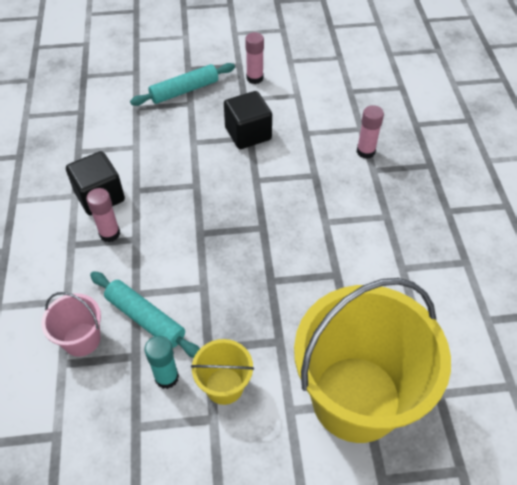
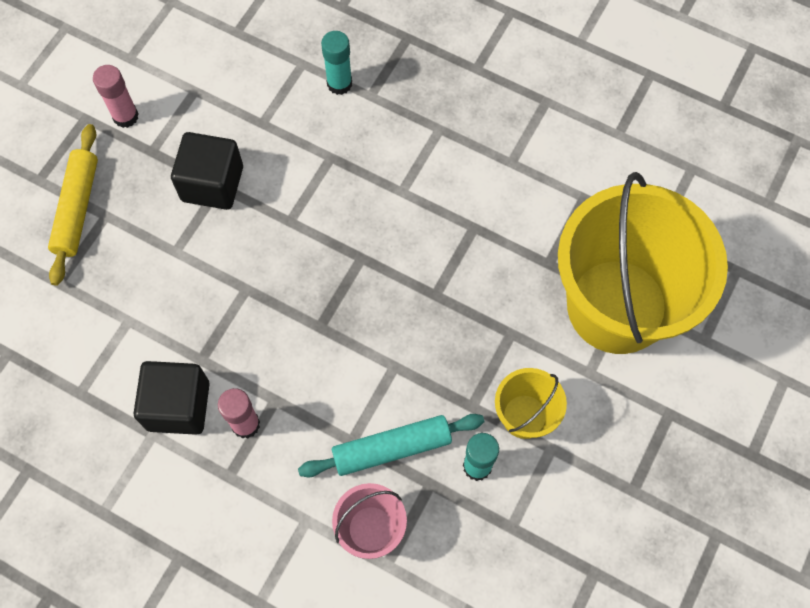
camera: 55 degrees left, 15 degrees up
(184, 90) = (77, 208): turquoise rolling pin -> yellow rolling pin
(365, 151) = (339, 84): pink glue stick -> turquoise glue stick

